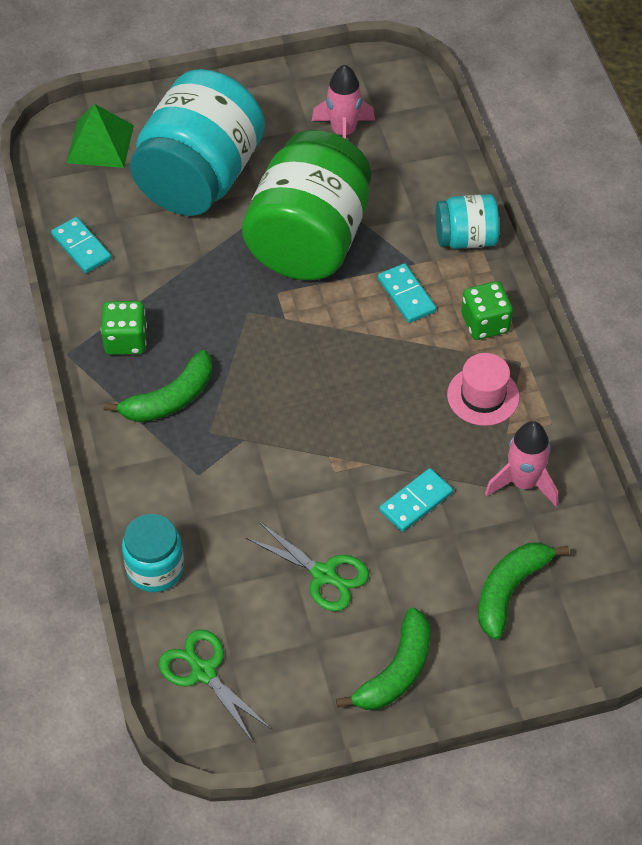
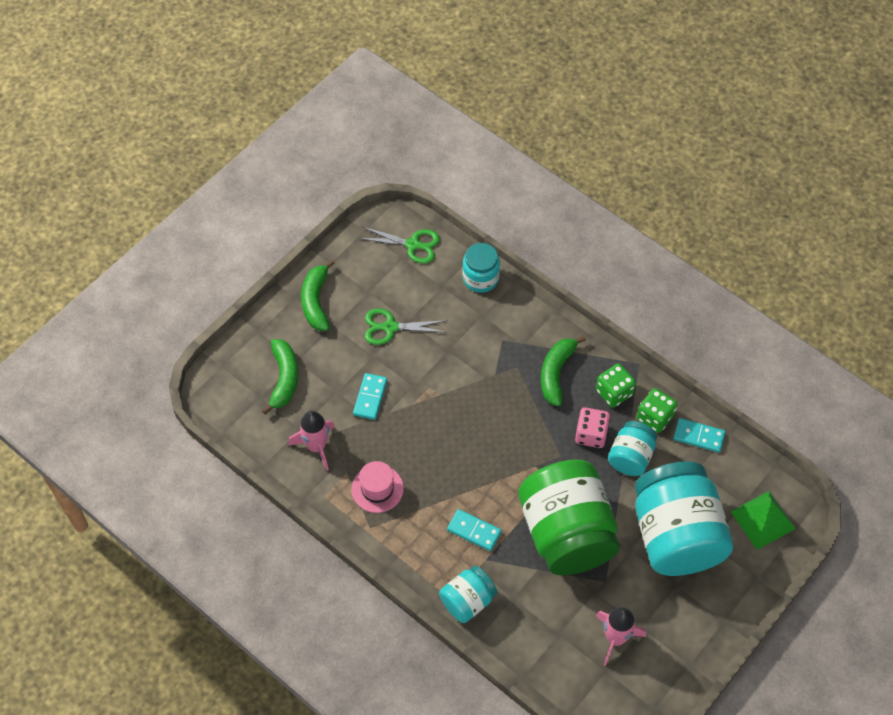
camera: 145 degrees right, 5 degrees up
(173, 269) = (630, 457): none -> turquoise jar
(193, 314) = (591, 434): none -> pink dice
(485, 323) = (410, 542): green dice -> green dice (655, 417)

